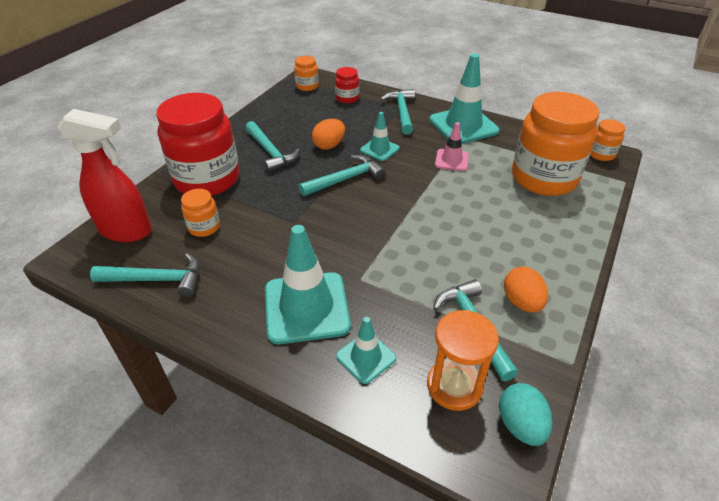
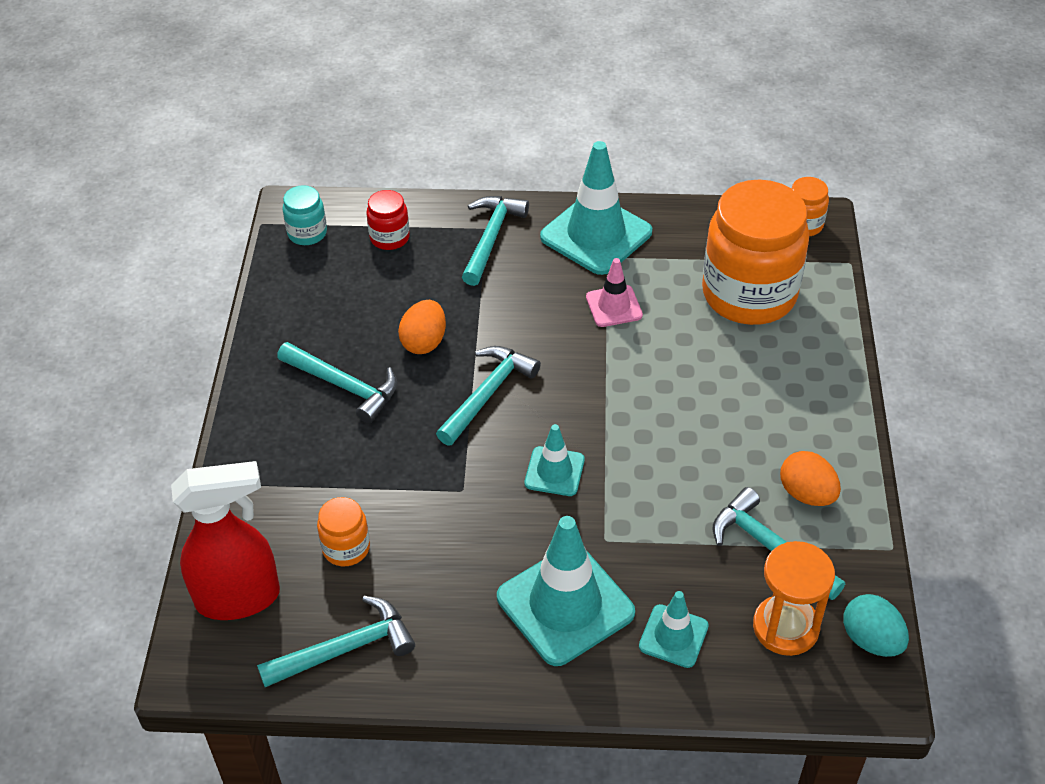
camera: 25 degrees left, 5 degrees up
(207, 179) = (286, 469): red jar -> none
(307, 86) = (307, 233): orange jar -> turquoise jar
(379, 149) = (502, 322): turquoise traffic cone -> turquoise traffic cone (554, 471)
(401, 112) = (491, 238): turquoise hammer -> turquoise hammer turned 45 degrees clockwise

